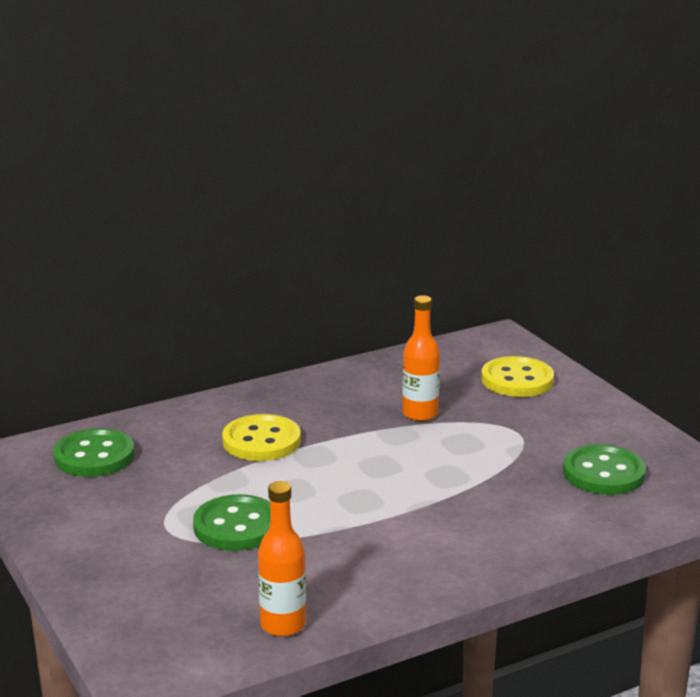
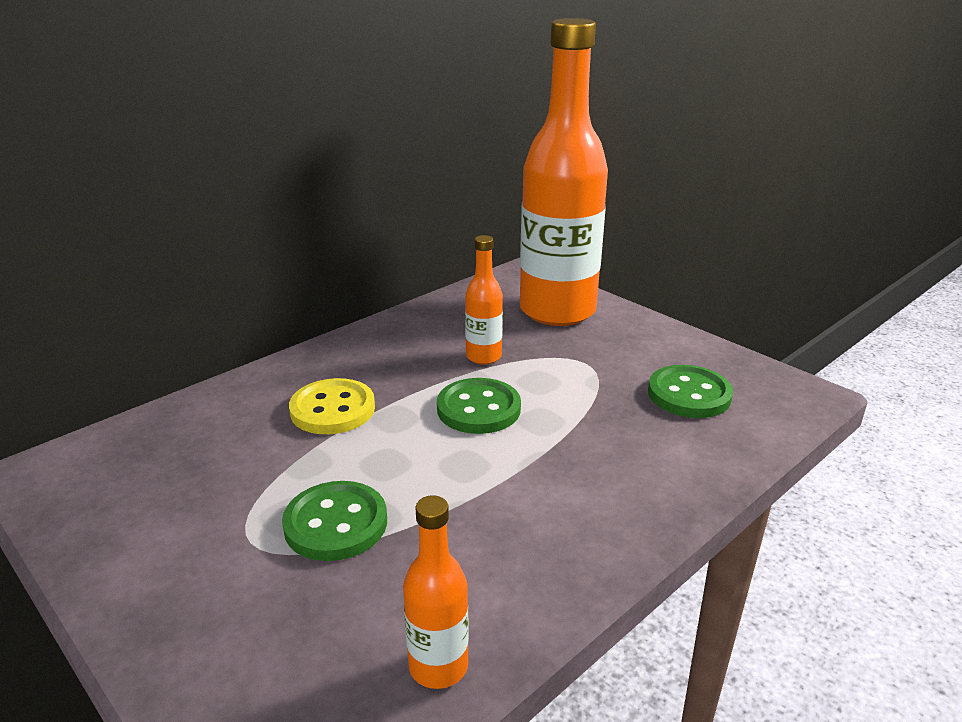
camera: 15 degrees left, 5 degrees up
(94, 456) = (144, 456): green button -> green button (478, 409)
(517, 380) = (557, 311): yellow button -> orange bottle

